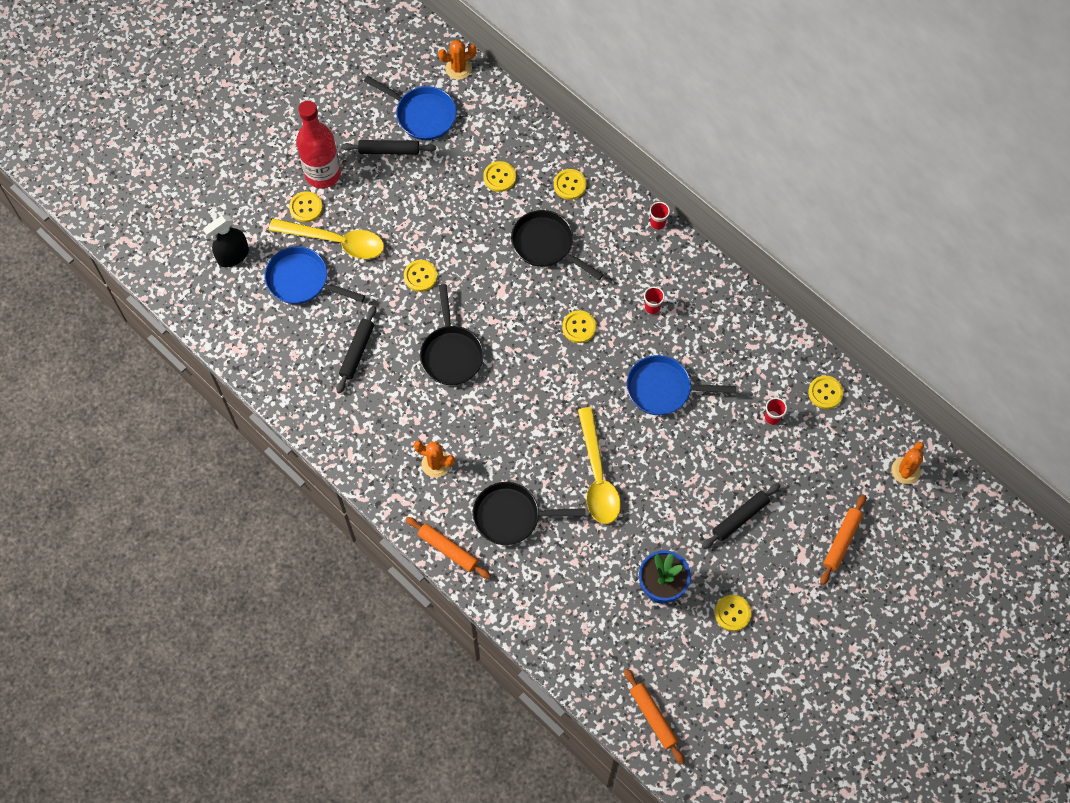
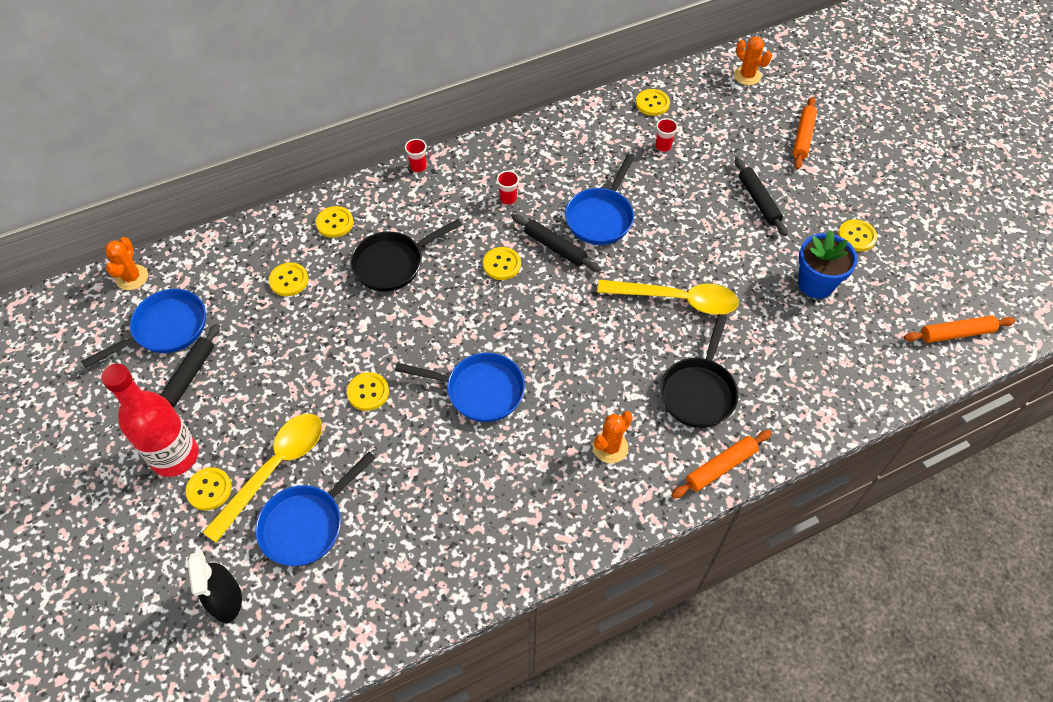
camera: 70 degrees left, 10 degrees down
(357, 352) = (432, 489): black rolling pin -> black rolling pin (555, 247)
(451, 354) = (480, 390): black pan -> blue pan
(842, 541) = (803, 137): orange rolling pin -> orange rolling pin turned 60 degrees clockwise

